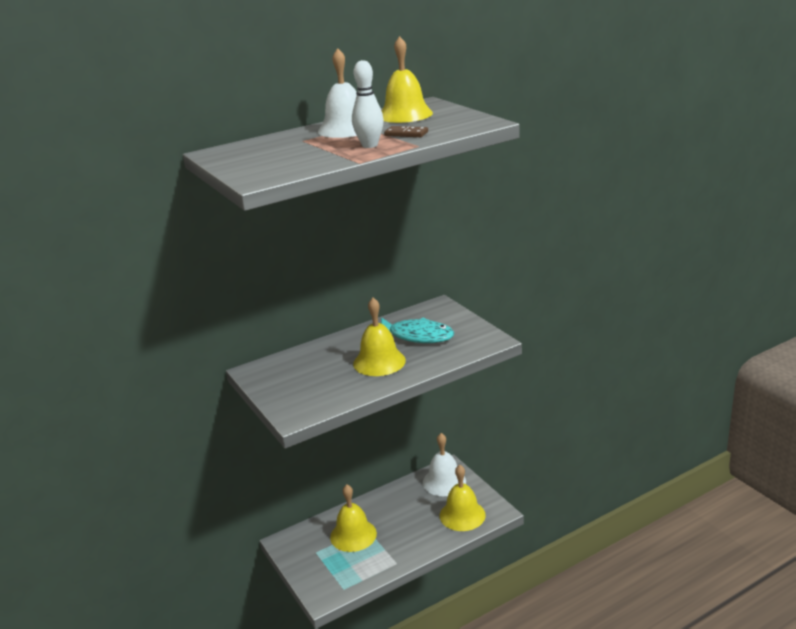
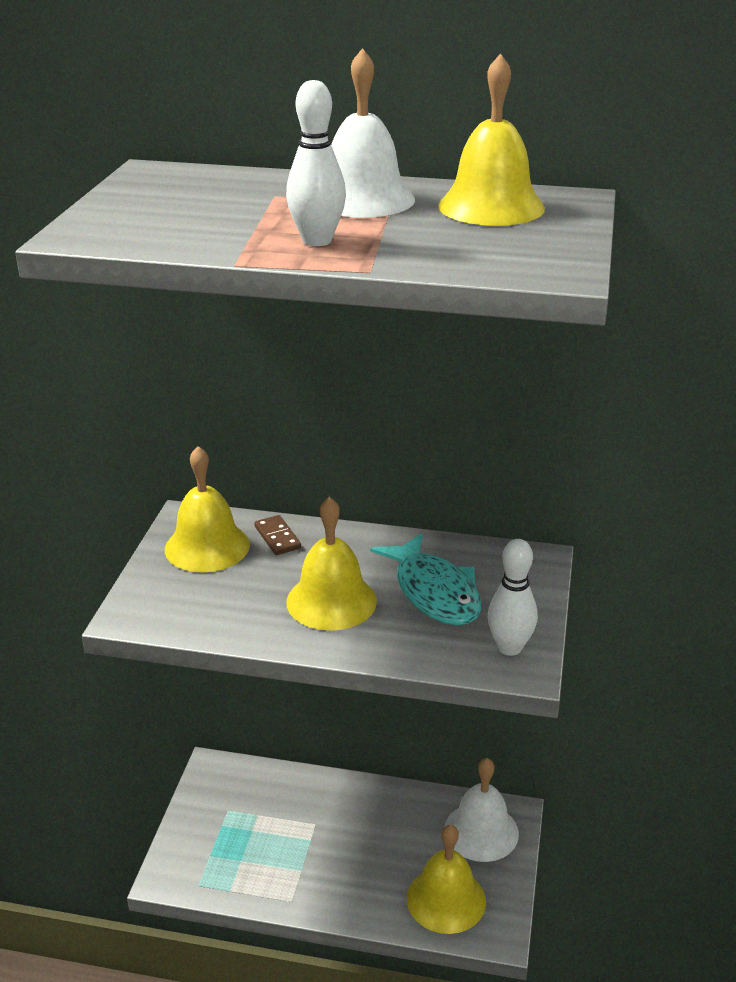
camera: 40 degrees right, 5 degrees up
(353, 535) = (290, 820): yellow bell -> yellow bell (207, 547)
(406, 134) = (406, 242): brown domino -> brown domino (277, 537)
(477, 337) = (509, 647): none -> white bowling pin

